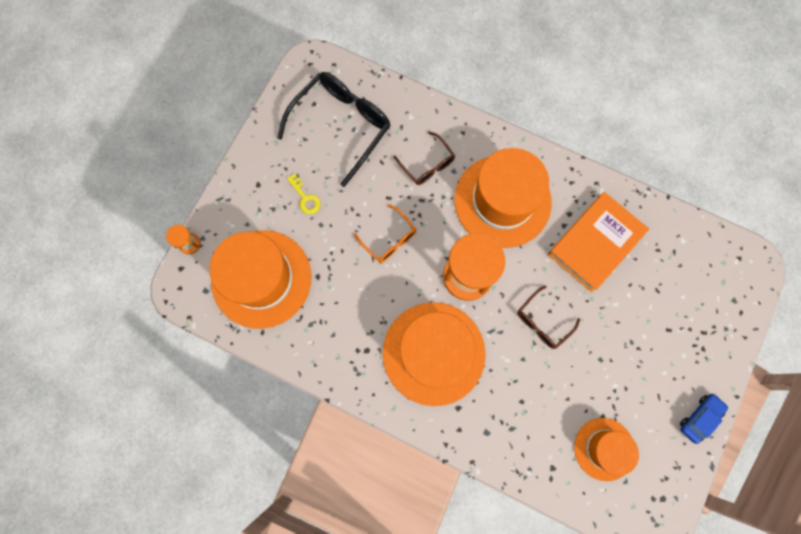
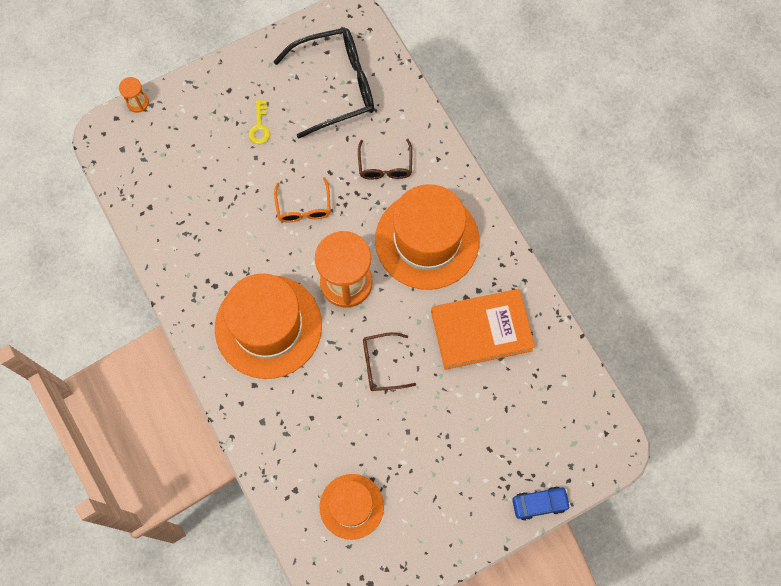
camera: 35 degrees right, 5 degrees down
(261, 279) = (174, 169): orange hat -> none
(699, 417) = (457, 541): blue car -> blue car (539, 503)

